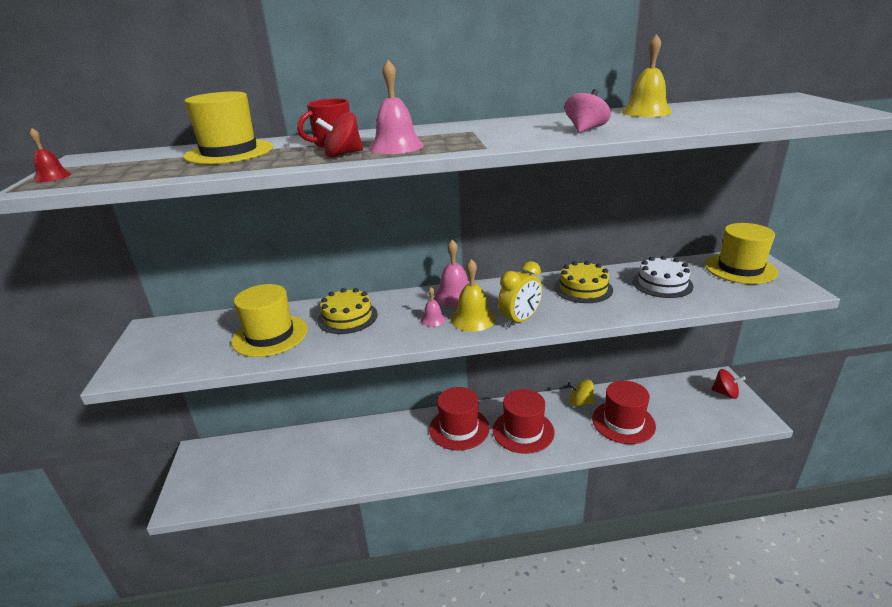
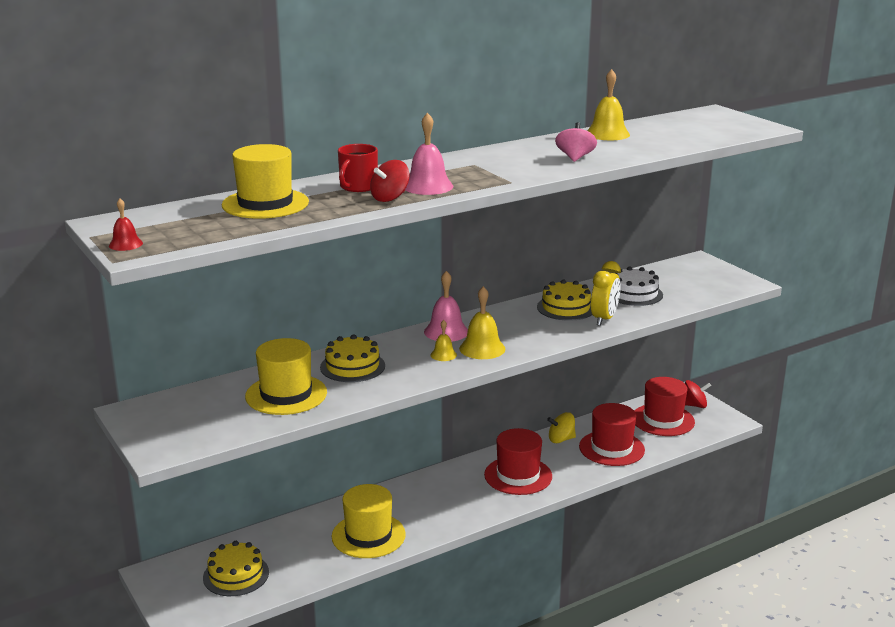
camera: 25 degrees left, 5 degrees down
(247, 471) = (236, 575): none -> yellow cake
(433, 319) = (443, 355): pink bell -> yellow bell
(459, 428) = (449, 487): red hat -> red hat (663, 420)
(520, 320) = (527, 343): yellow clock -> yellow clock (604, 319)
(740, 269) = (694, 271): yellow hat -> yellow hat (368, 535)

